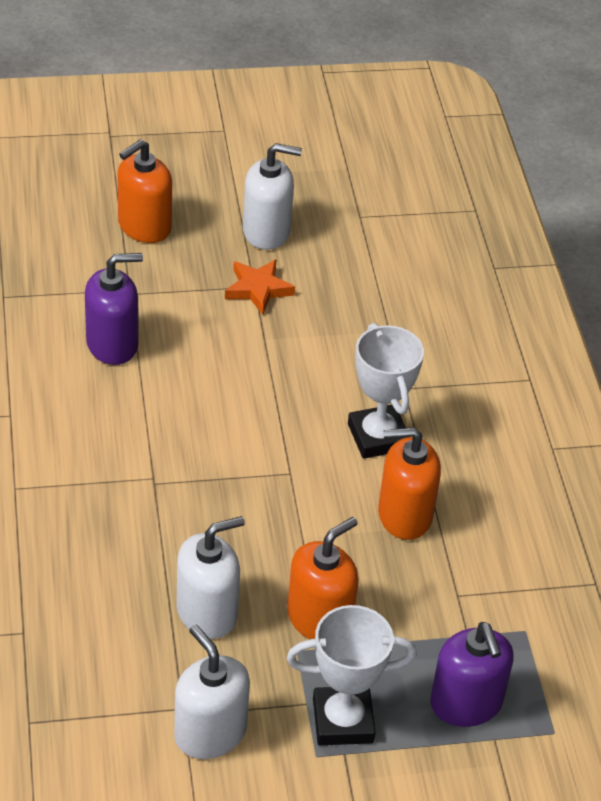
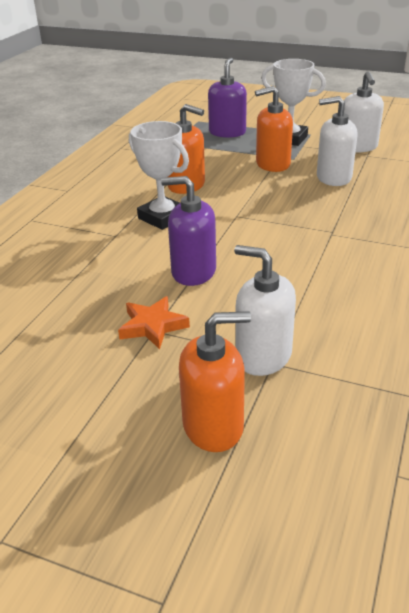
camera: 145 degrees left, 10 degrees down
(112, 344) = (316, 320): purple soap dispenser -> purple soap dispenser (193, 272)
(266, 231) = (92, 376): white soap dispenser -> white soap dispenser (263, 356)
(378, 437) = (162, 217): white trophy -> white trophy turned 60 degrees counterclockwise

